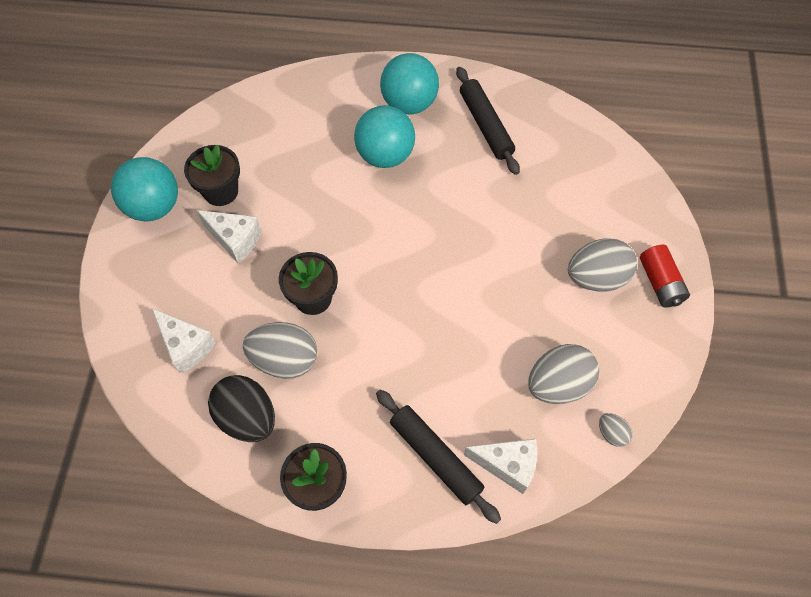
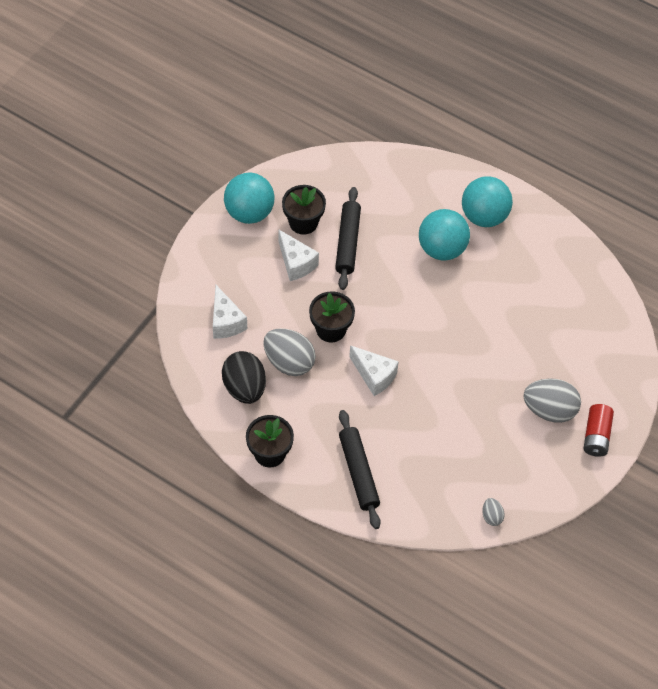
camera: 25 degrees right, 5 degrees down
(486, 125) = (535, 260): black rolling pin -> black rolling pin (348, 242)
(507, 465) = (405, 501): white cheese -> white cheese (374, 376)
(558, 384) = (473, 468): grey egg -> none

